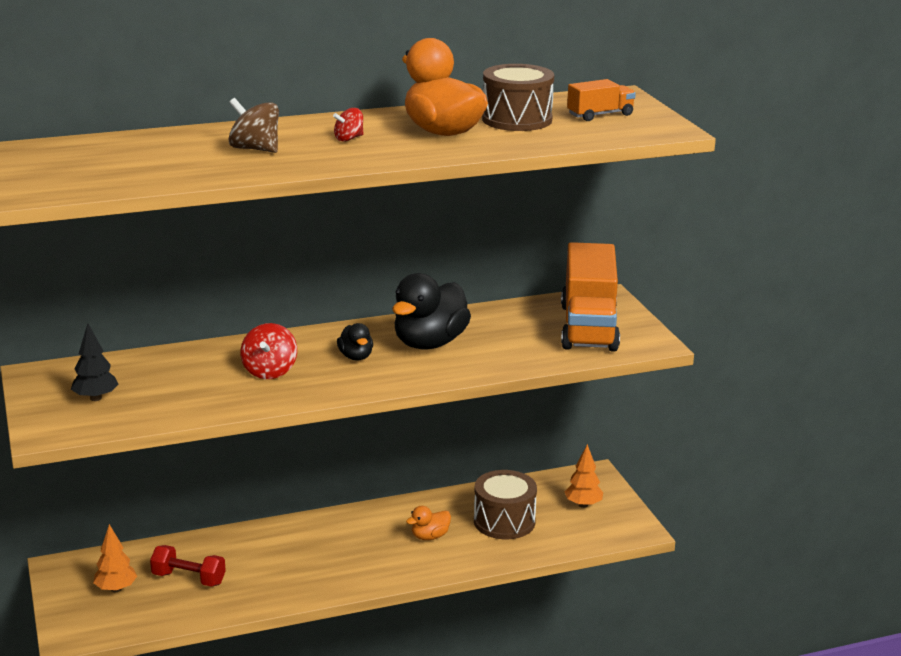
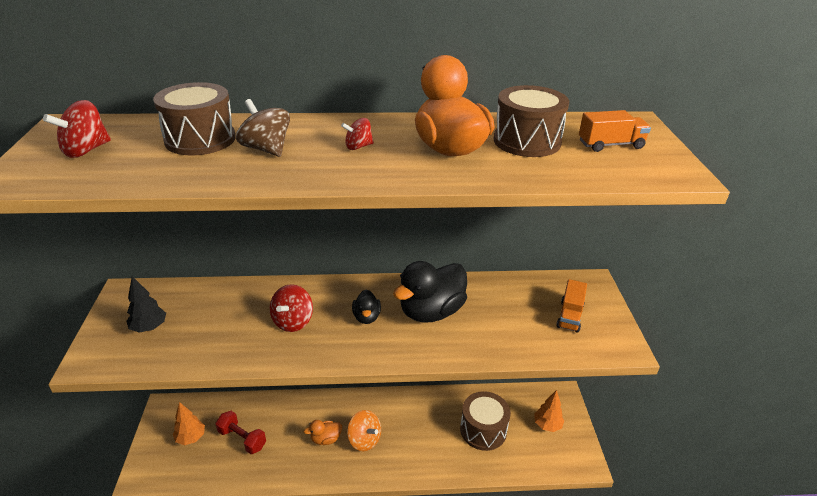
camera: 15 degrees right, 10 degrees up
(62, 167) = (86, 150): none -> red spinning top
(175, 148) = (200, 139): none -> brown drum
(354, 554) = (364, 440): none -> orange spinning top
(430, 536) = (424, 434): orange duck -> orange duck (325, 439)
(588, 327) = (569, 316): orange truck -> orange truck, size x0.47

